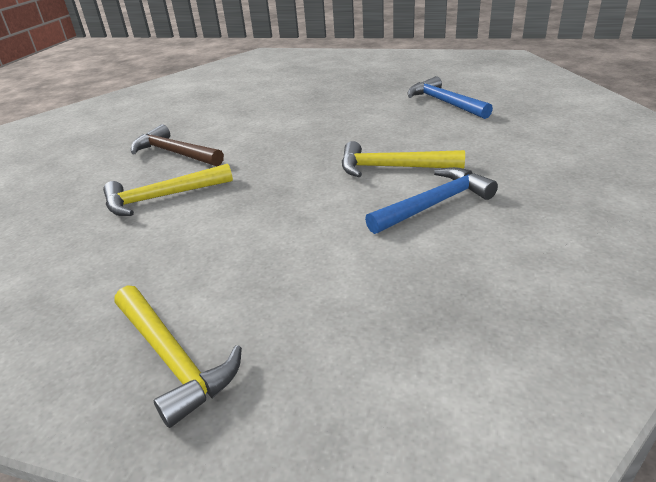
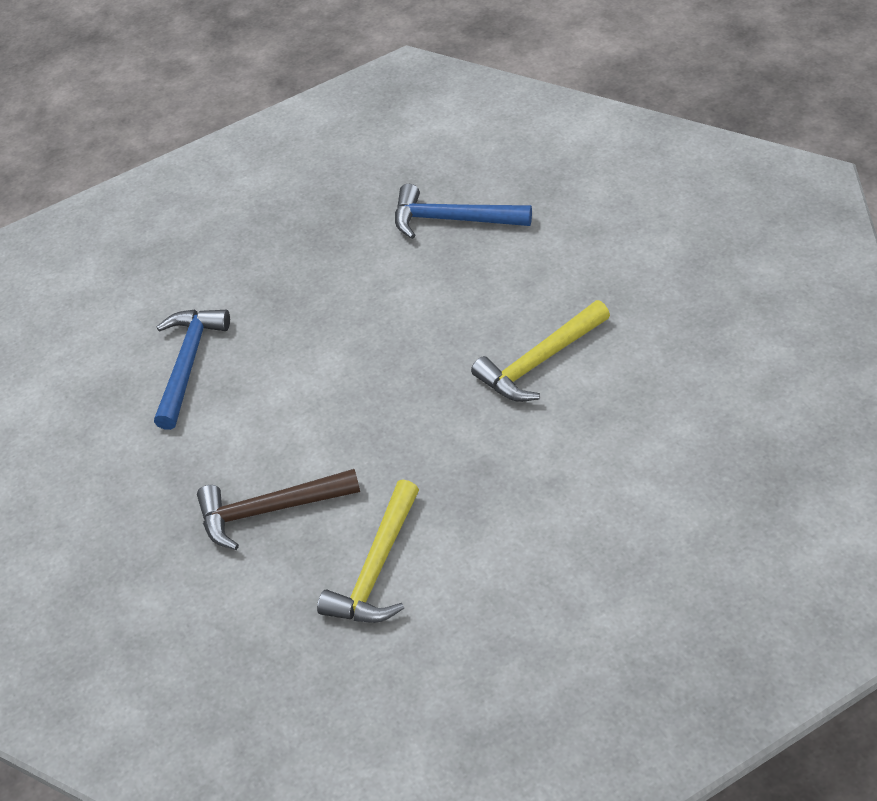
camera: 45 degrees left, 15 degrees up
(173, 358) = (663, 668): yellow hammer -> none
(434, 204) = (636, 382): blue hammer -> blue hammer (188, 364)

